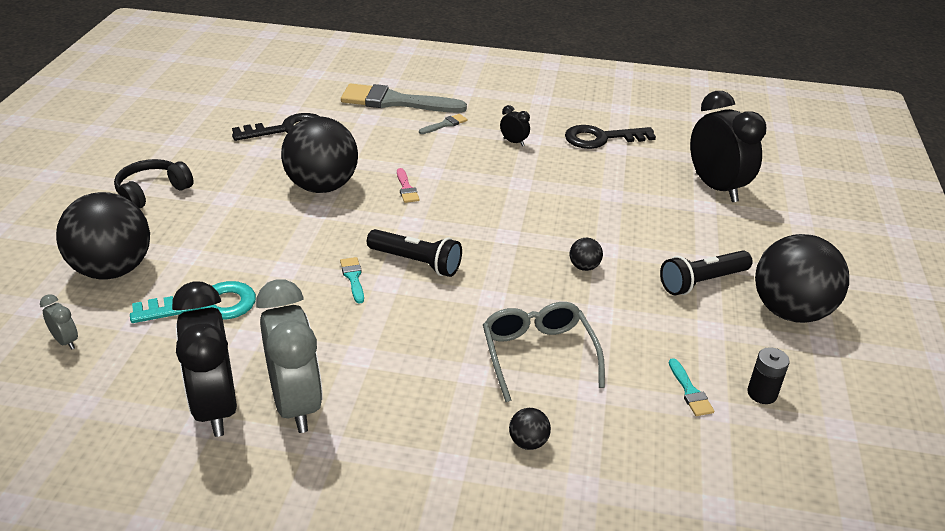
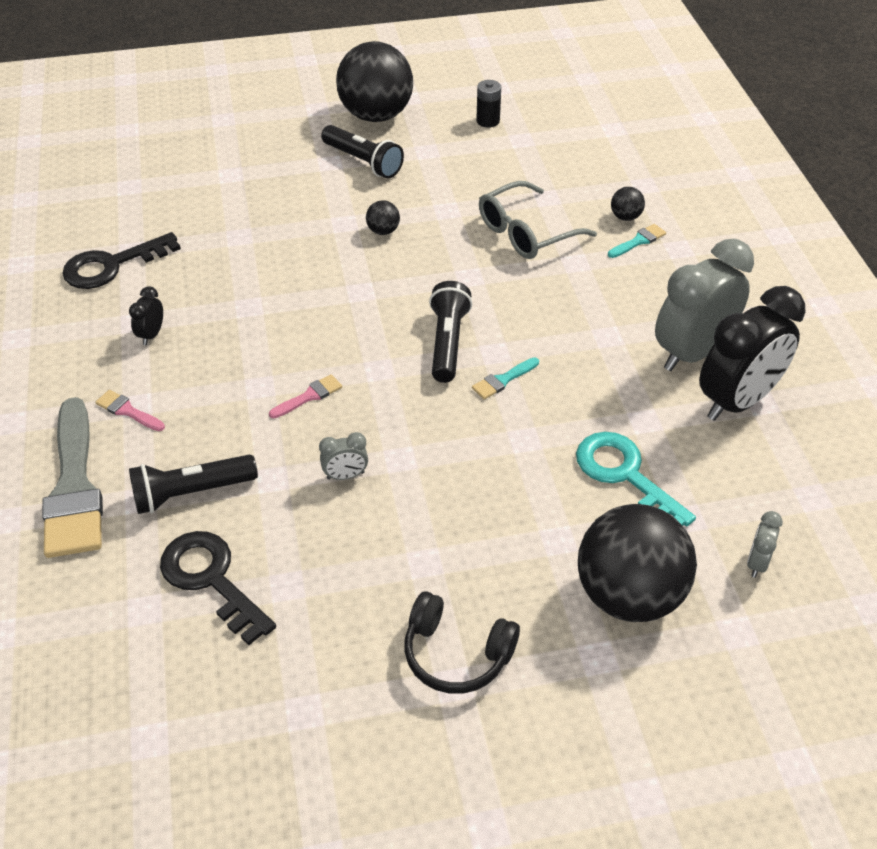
camera: 110 degrees left, 10 degrees up
(322, 186) = (345, 475): black ball -> grey clock
(357, 134) = (191, 493): none -> black flashlight
(445, 124) = (128, 411): grey brush -> pink brush
(601, 138) = (111, 265): black key -> black key turned 90 degrees clockwise
(690, 391) = (510, 152): turquoise brush -> turquoise brush (638, 241)
(716, 188) = (189, 171): black clock -> none

